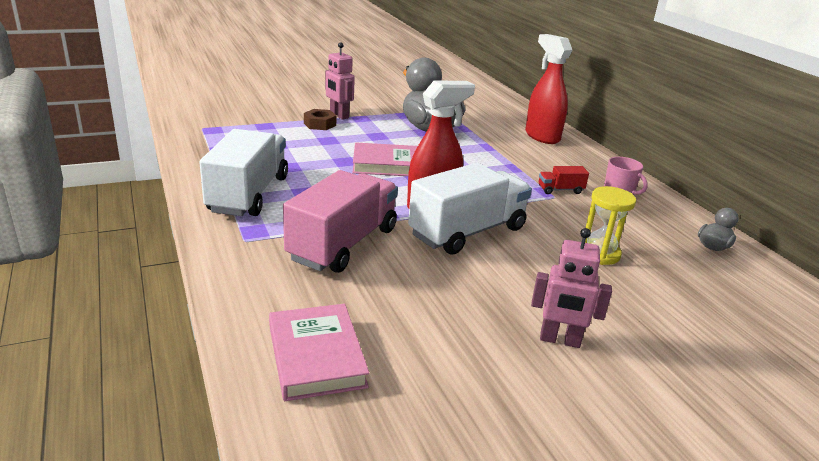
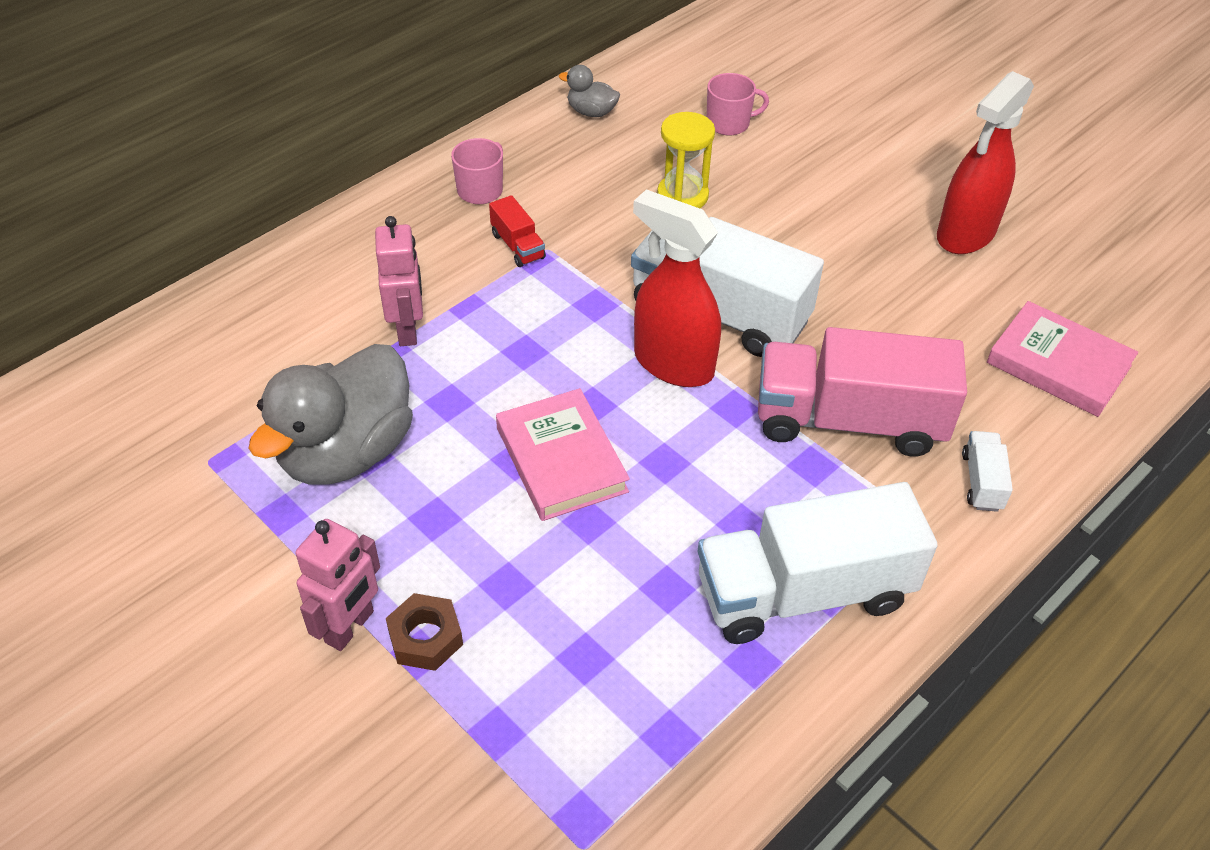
camera: 110 degrees left, 20 degrees up
(252, 271) = (982, 481): none -> white truck
(316, 356) = (1058, 364): pink book -> pink book turned 75 degrees clockwise
(542, 136) = (293, 293): red spray bottle -> red spray bottle (965, 234)
(559, 340) = (879, 208): pink robot -> pink robot (408, 330)
(700, 303) = (729, 123): none -> pink mug

